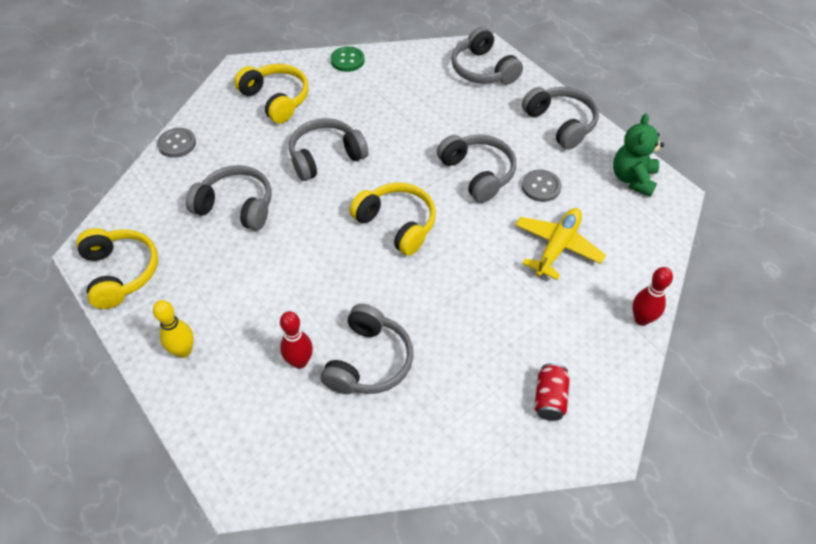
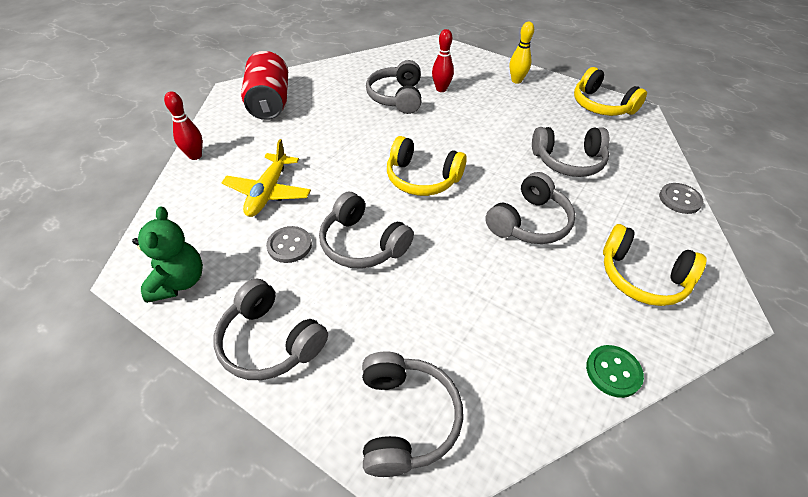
camera: 160 degrees right, 5 degrees down
(483, 69) = (405, 418): grey headphones -> grey headphones turned 45 degrees clockwise
(549, 398) = (269, 103): red can -> red can, size x1.95

